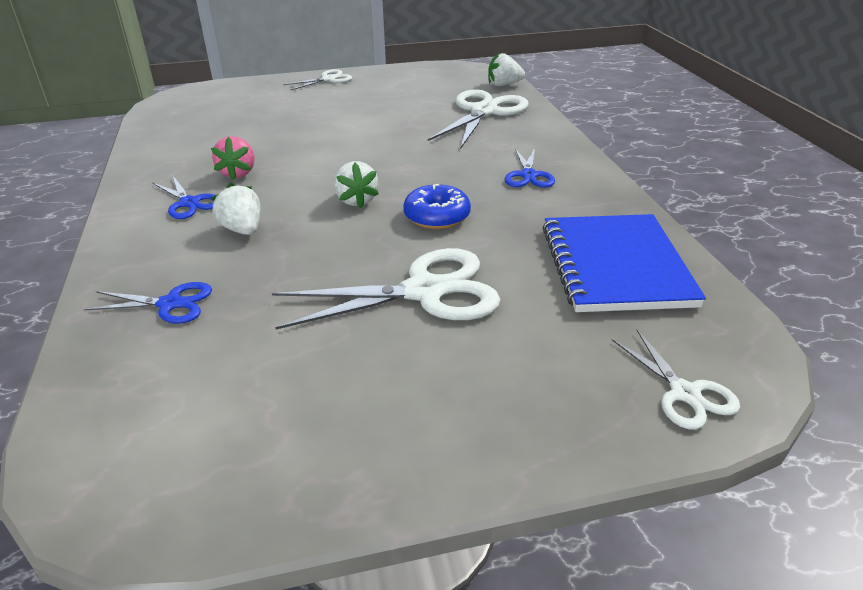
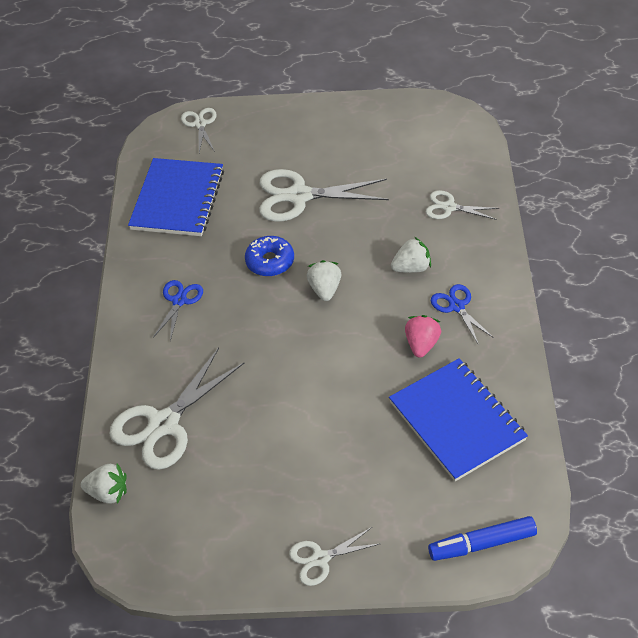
camera: 165 degrees left, 15 degrees up
(170, 304) = (449, 207): blue scissors -> white scissors
(205, 93) = (481, 543): none -> blue marker
(210, 136) = (457, 421): none -> blue notebook
(242, 230) = (411, 268): white strawberry -> white strawberry turned 90 degrees counterclockwise

